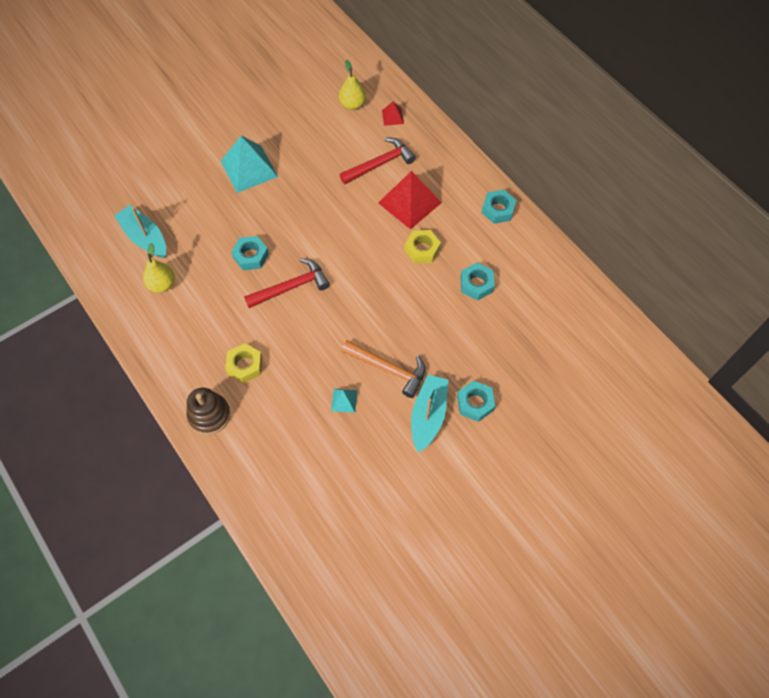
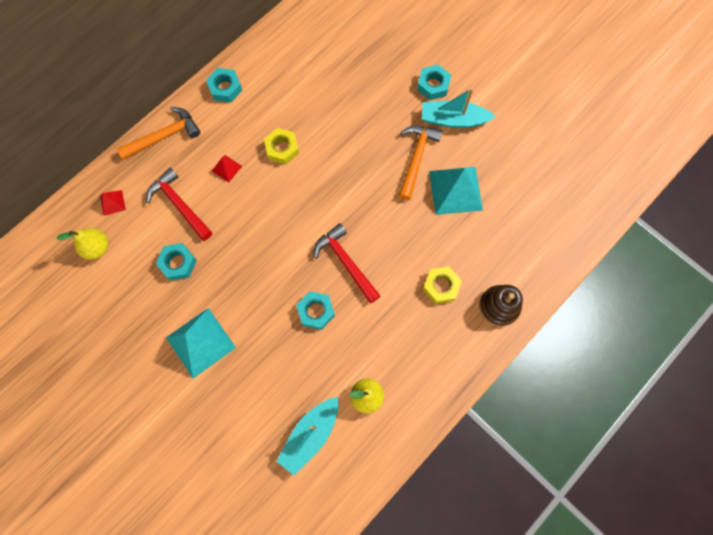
camera: 100 degrees left, 10 degrees up
(344, 400) = (455, 190): turquoise pyramid -> turquoise pyramid, size x2.13
(409, 202) = (226, 168): red pyramid -> red pyramid, size x0.47
(452, 157) = (164, 136): none -> orange hammer
(476, 284) = (313, 97): turquoise nut -> turquoise nut (178, 263)

